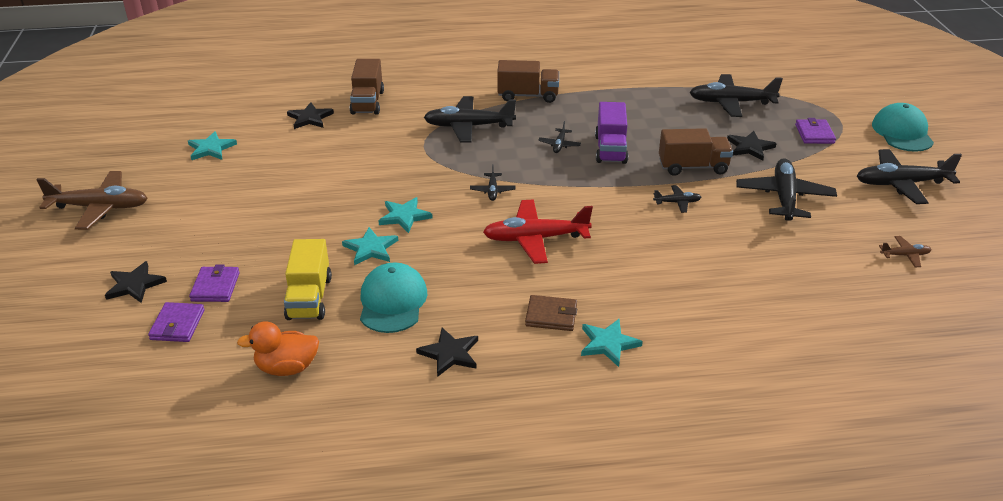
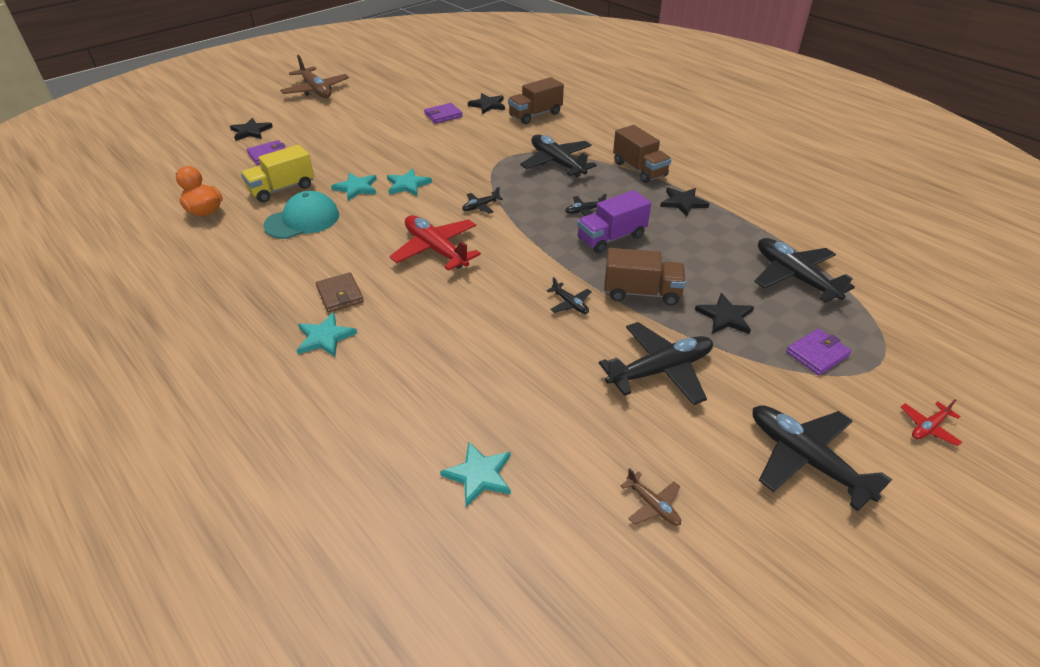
camera: 55 degrees right, 5 degrees up
(177, 325) = (222, 159): purple wallet -> purple wallet (443, 115)
(211, 148) = (412, 92): turquoise star -> turquoise star (479, 475)
(450, 354) = (260, 266): black star -> black star (683, 203)
(693, 167) = (641, 292): brown truck -> brown truck turned 45 degrees counterclockwise
(902, 132) = (928, 427): turquoise cap -> red plane

